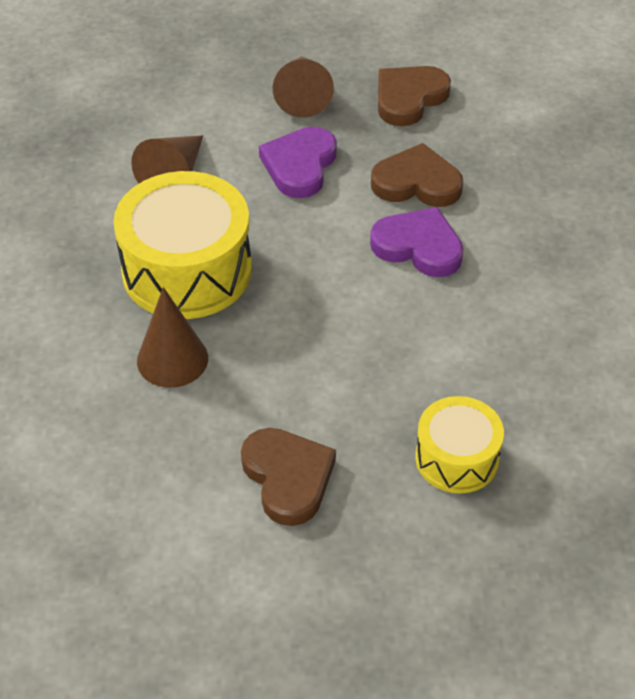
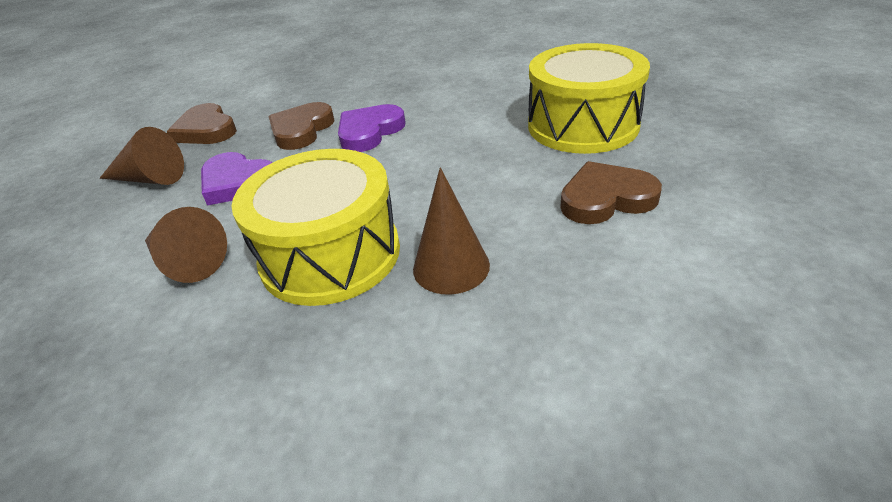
camera: 75 degrees left, 10 degrees down
(457, 458) = (582, 125): yellow drum -> yellow drum, size x1.74

